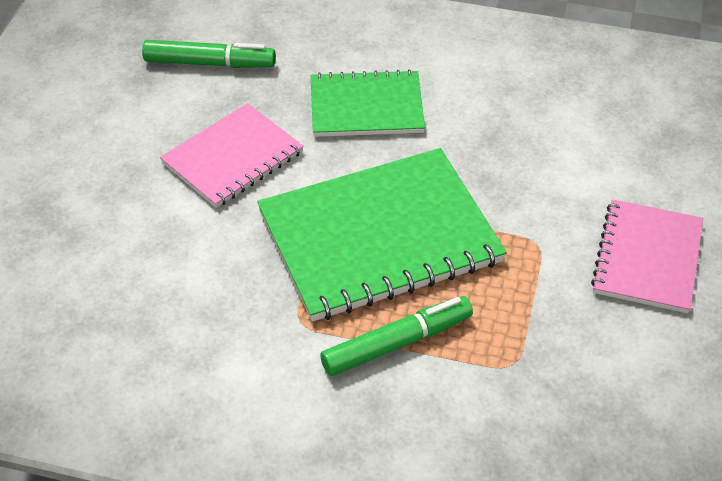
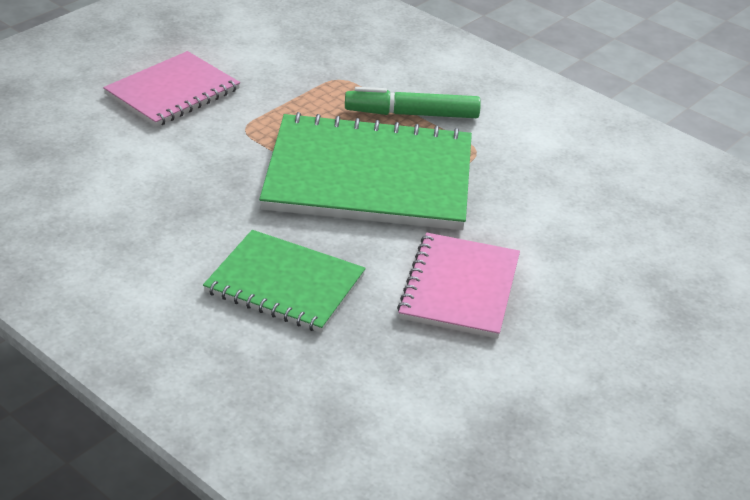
camera: 155 degrees left, 10 degrees down
(209, 63) = (424, 405): green marker -> none
(233, 158) = (459, 288): pink notebook -> pink notebook turned 60 degrees counterclockwise

